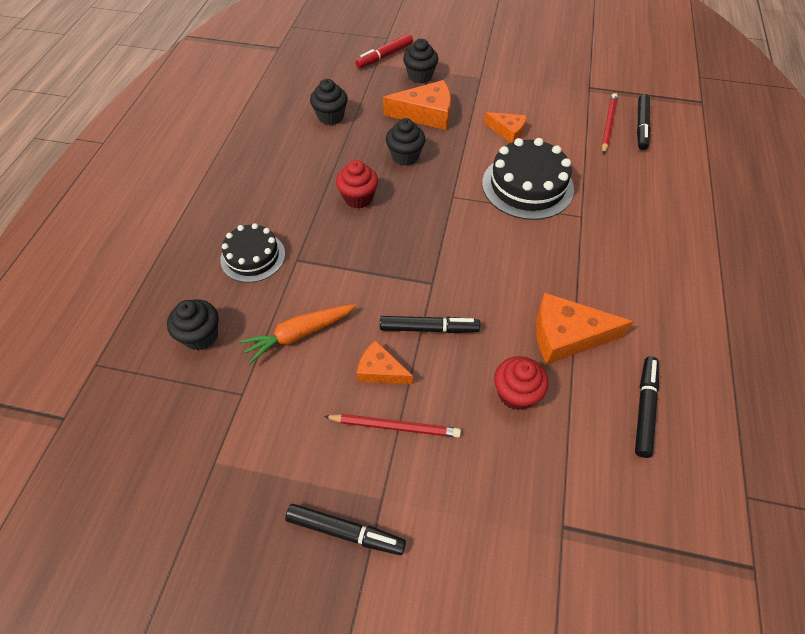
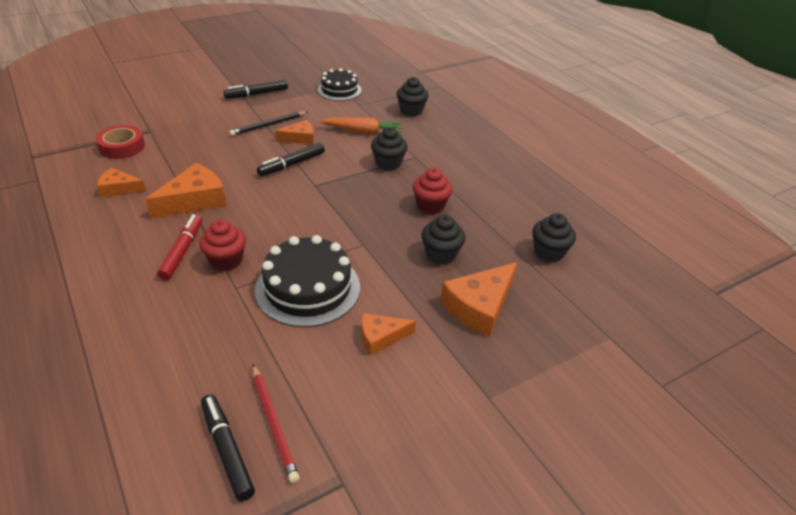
camera: 135 degrees right, 15 degrees down
(253, 257) = (441, 146): black cake -> black cake (339, 90)
(299, 334) = (363, 131): orange carrot -> orange carrot turned 75 degrees clockwise
(384, 56) = (619, 354): red marker -> red marker (182, 251)
(395, 426) = (268, 125): red pencil -> black pencil
(420, 76) = (548, 351): black cupcake -> black cupcake (388, 163)
(516, 394) = (210, 161): red cupcake -> red cupcake (226, 260)
(616, 507) = (122, 147): none -> red tape
(644, 409) = (119, 189): black marker -> orange cheese

